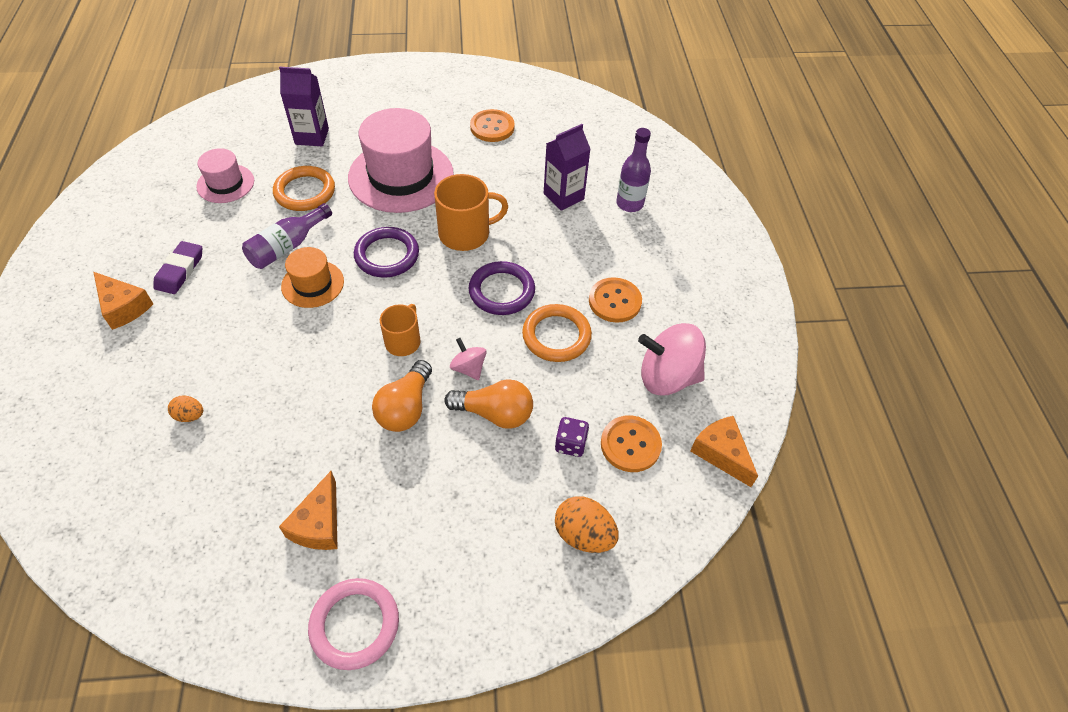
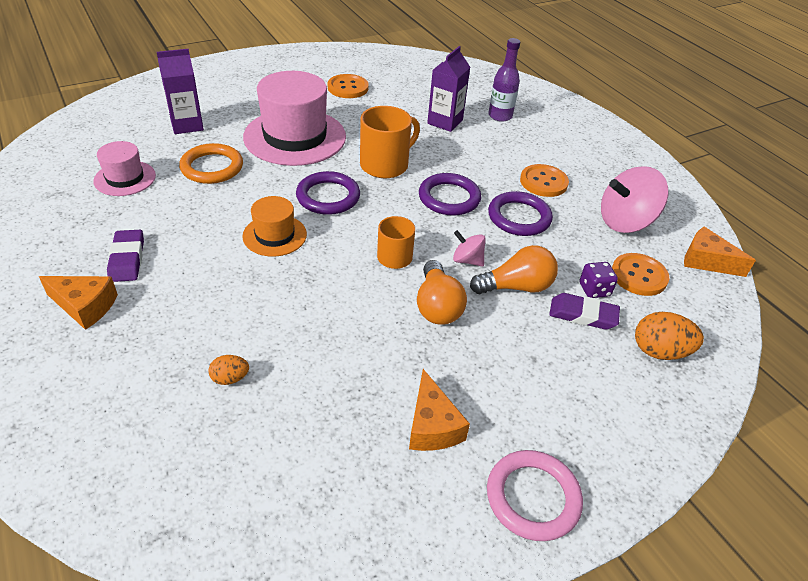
camera: 25 degrees left, 10 degrees down
(287, 247) = (227, 213): purple bottle -> none
(537, 467) = (583, 315): none -> purple eraser
(556, 336) = (519, 217): orange ring -> purple ring

